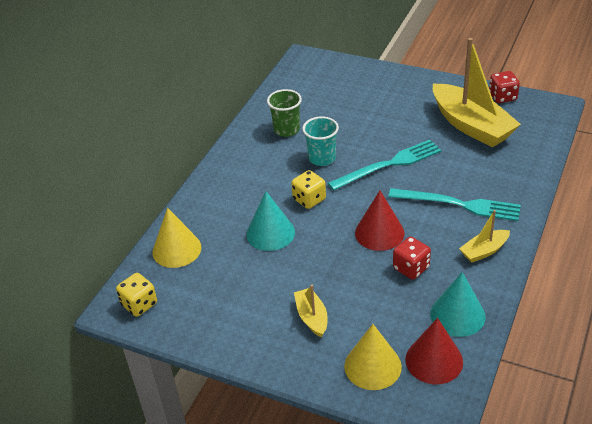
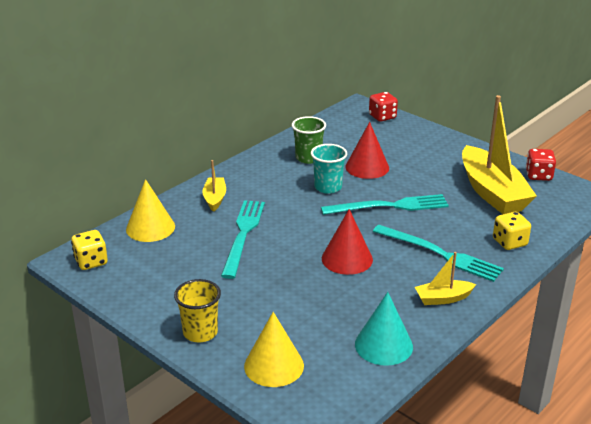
camera: 15 degrees right, 10 degrees down
(270, 233) = (243, 235): turquoise cone -> turquoise fork
(287, 351) = (200, 332): none -> yellow cup
(309, 199) = (296, 217): yellow dice -> yellow dice (509, 242)
(312, 317) = (240, 311): yellow boat -> yellow boat (215, 198)
(411, 268) = (360, 295): red dice -> red dice (382, 117)
(434, 360) = (337, 377): red cone -> red cone (367, 167)

